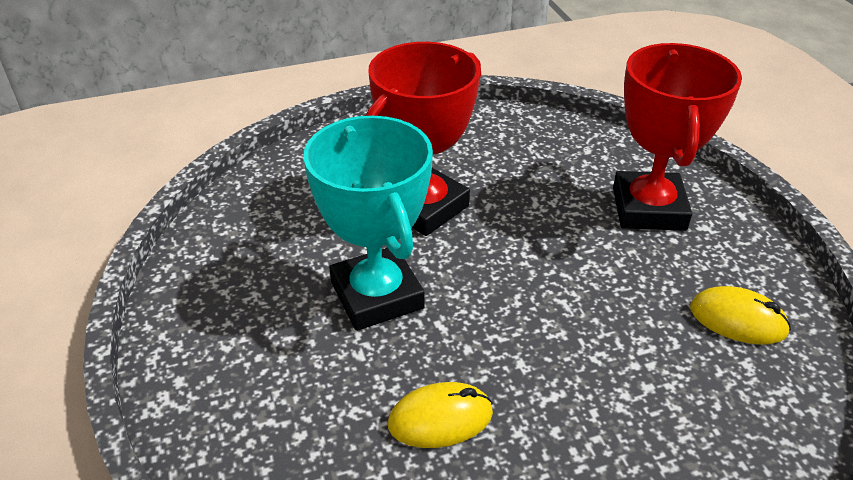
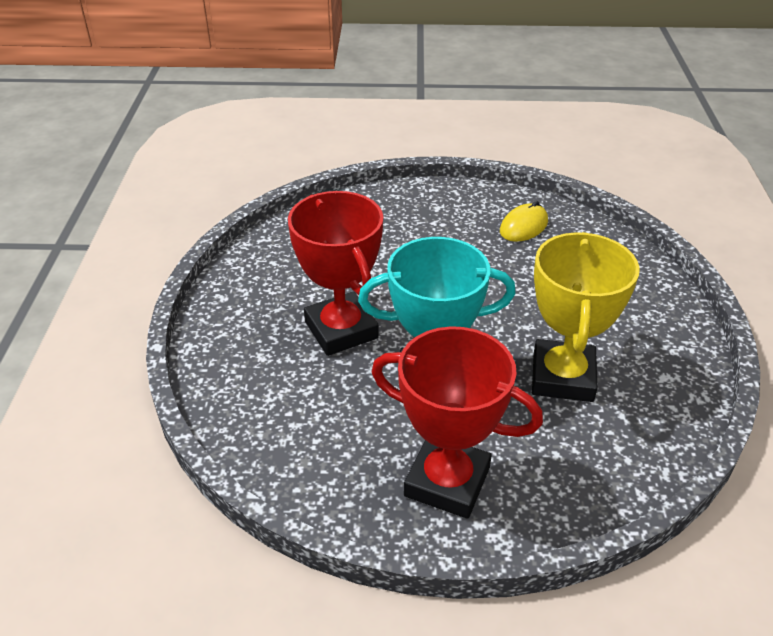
camera: 70 degrees left, 0 degrees up
(440, 419) = (562, 377): yellow mouse -> yellow trophy
(648, 209) = (407, 223): red trophy -> red trophy (447, 481)

